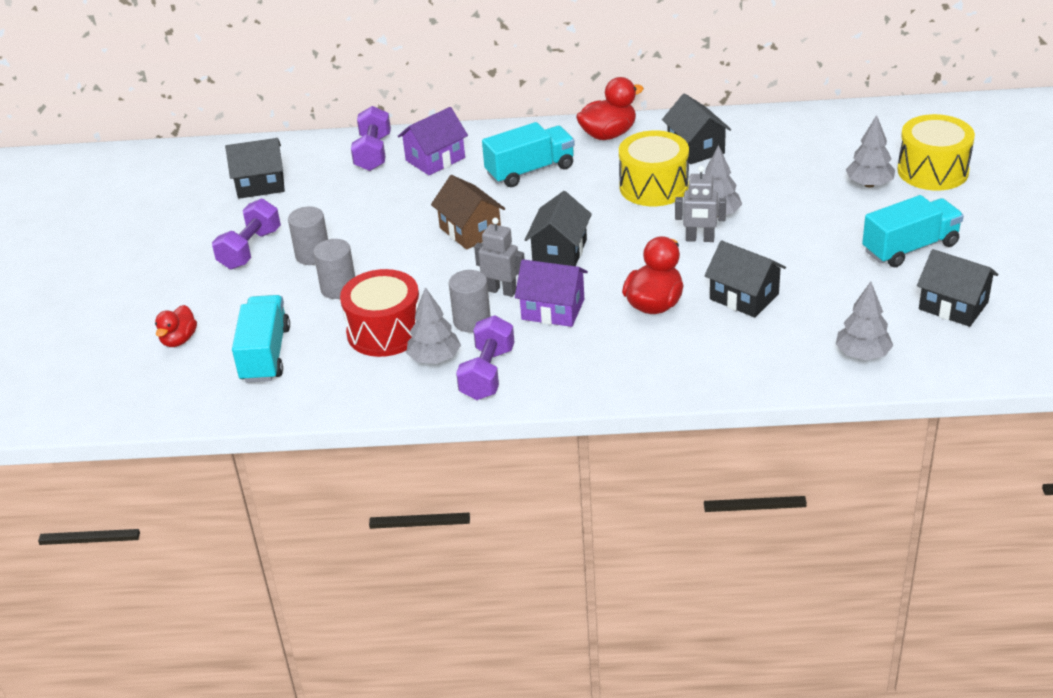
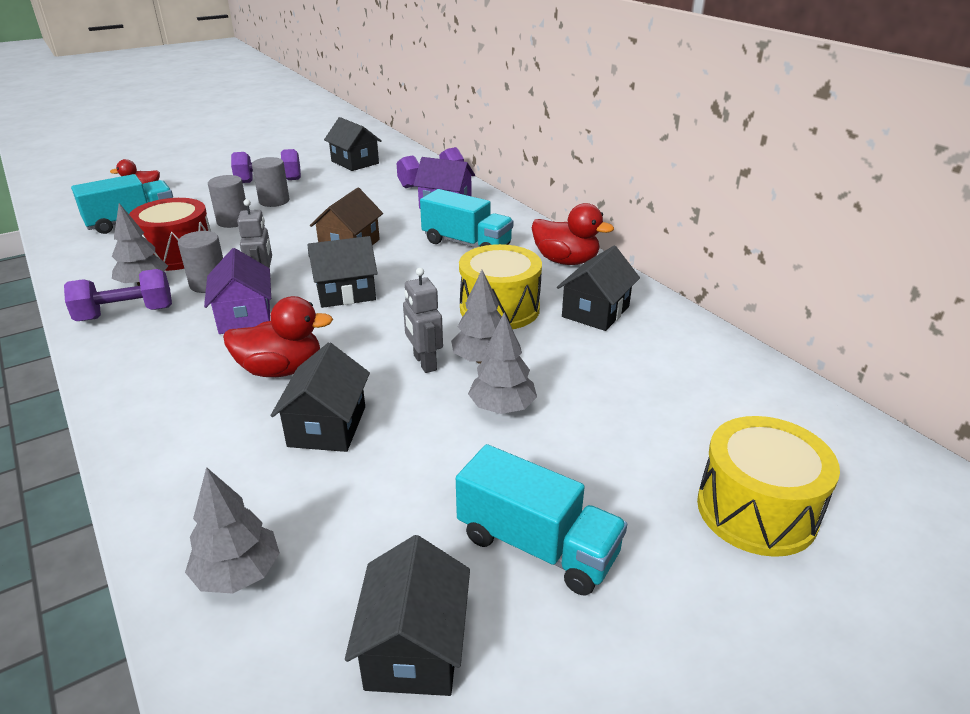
camera: 55 degrees right, 5 degrees down
(869, 184) = (657, 457): grey tree -> grey tree (502, 408)

